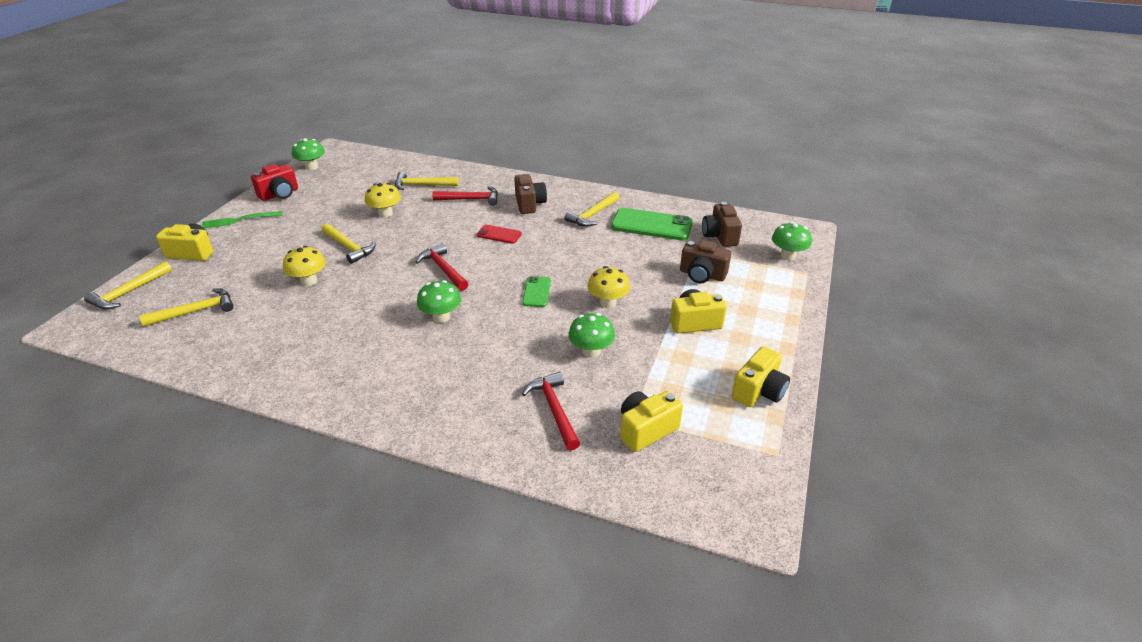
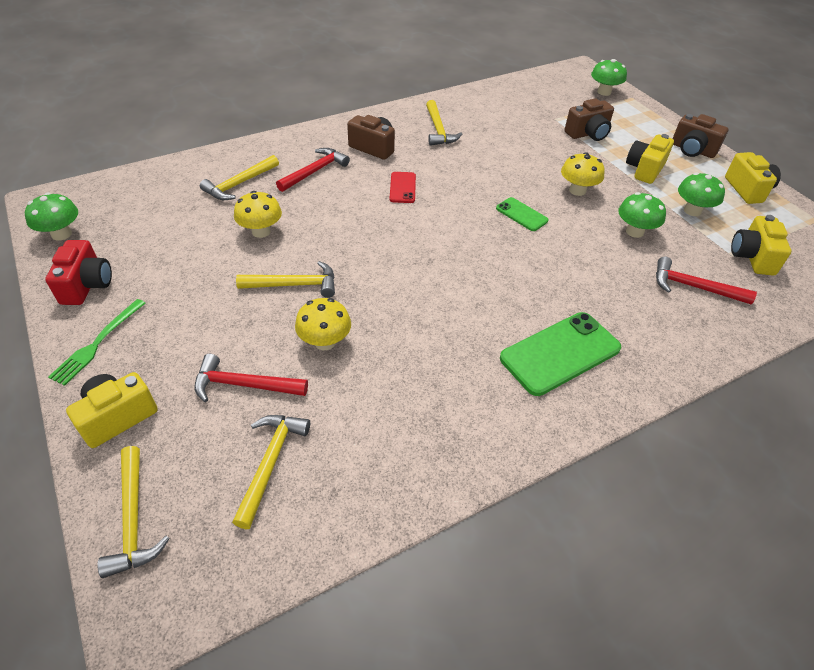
camera: 50 degrees left, 10 degrees up
(441, 317) = (500, 283): green mushroom -> green mushroom (692, 210)
(443, 269) = (419, 245): red hammer -> red hammer (244, 384)
(499, 234) = (402, 188): red phone -> red phone turned 60 degrees counterclockwise
(651, 225) = (492, 115): green phone -> green phone (560, 353)
(720, 236) = (546, 99): brown camera -> brown camera (692, 150)

